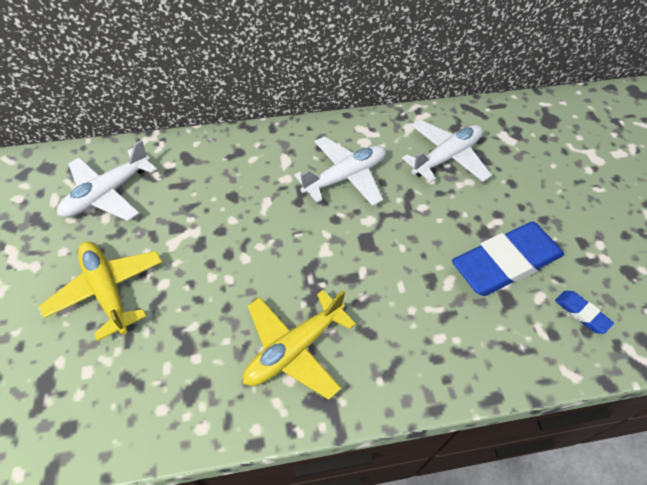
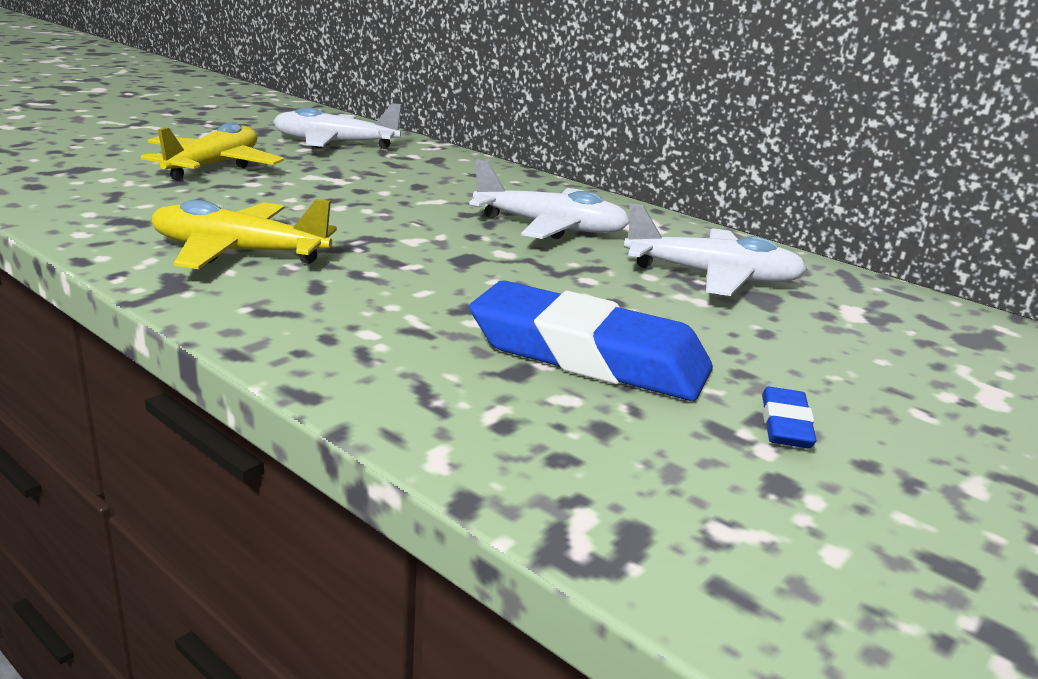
camera: 50 degrees right, 30 degrees down
(581, 313) = (590, 444): blue eraser -> blue eraser (785, 425)

